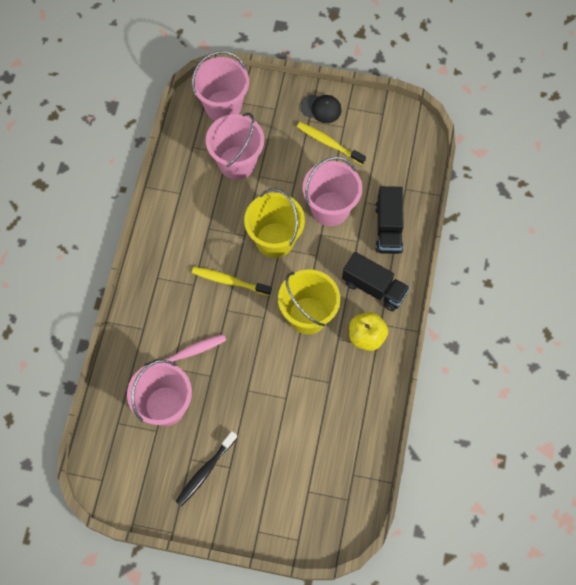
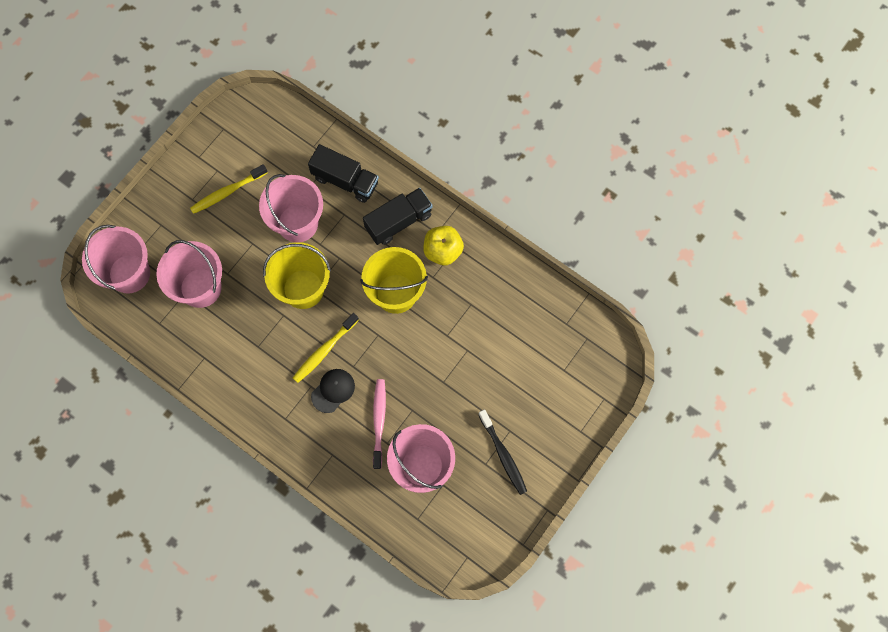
camera: 65 degrees left, 5 degrees up
(321, 108) = (185, 182): black cap -> black cap (333, 390)

